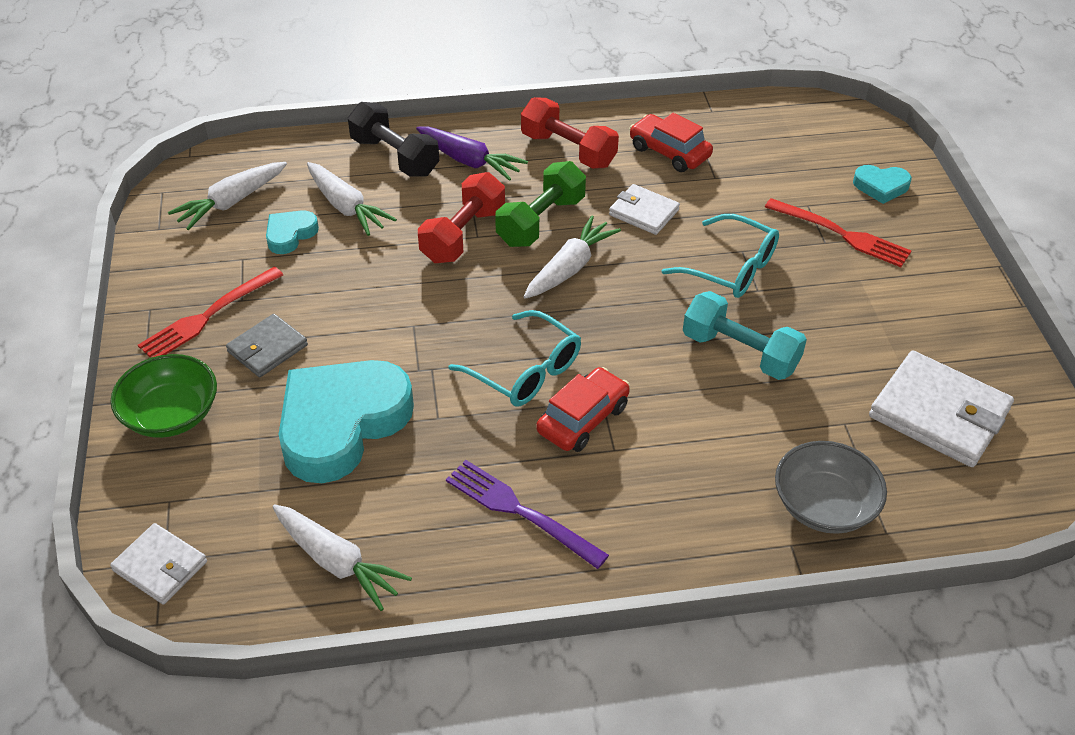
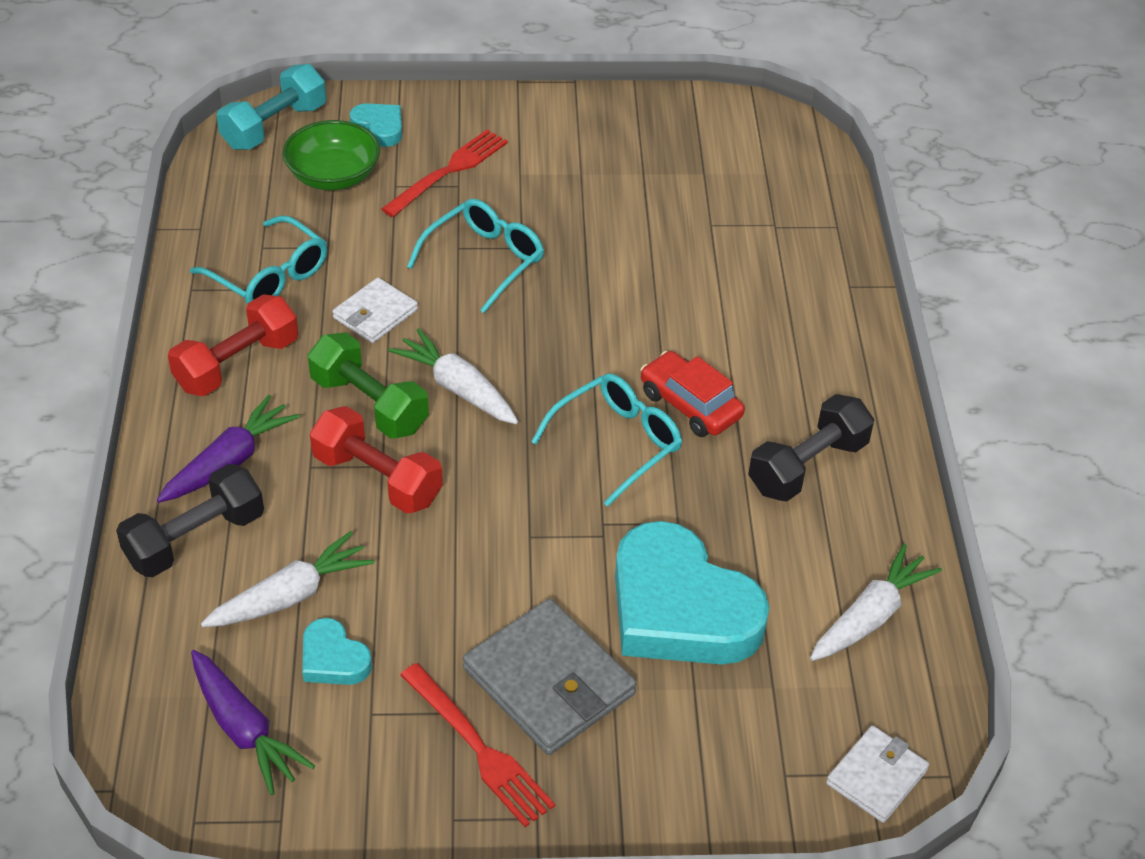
camera: 85 degrees left, 0 degrees up
(171, 415) = (651, 780): green bowl -> green bowl (333, 176)
(231, 202) = (244, 730): white carrot -> purple carrot
(267, 348) = (549, 681): grey wallet -> grey wallet, size x1.72
(519, 511) = (808, 466): purple fork -> black dumbbell
(669, 152) = (269, 276): red car -> turquoise glasses
(740, 352) = (611, 276): turquoise dumbbell -> turquoise dumbbell (274, 126)
(824, 506) = (807, 257): grey bowl -> none
(881, 186) = (379, 128): turquoise heart -> turquoise heart turned 60 degrees counterclockwise
(939, 413) = (704, 164): white wallet -> none

